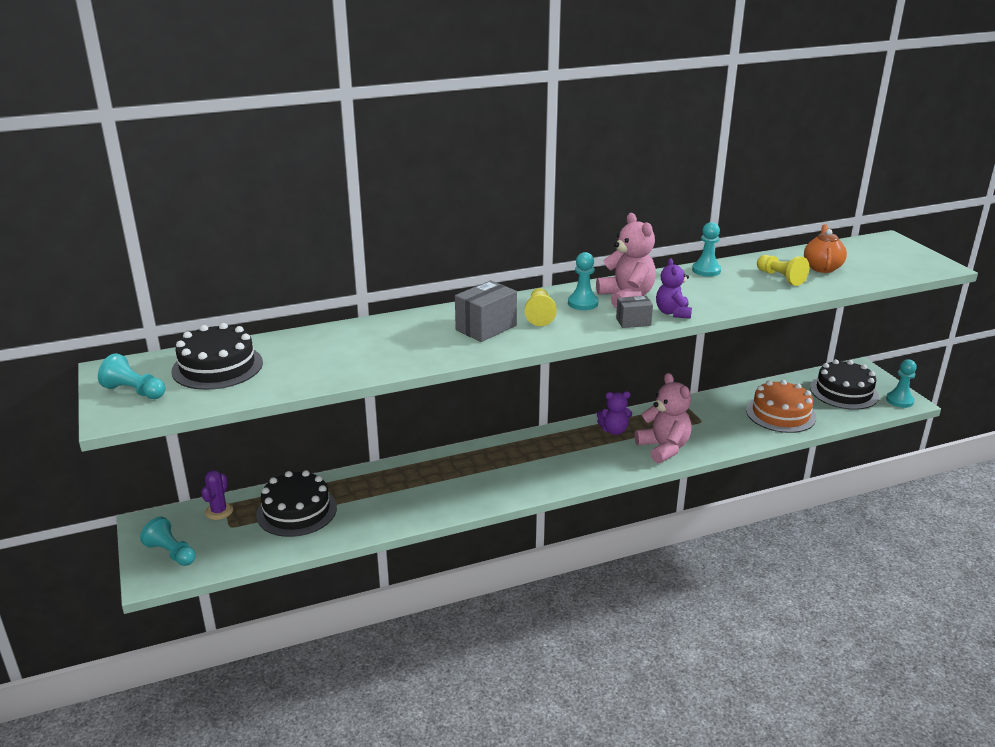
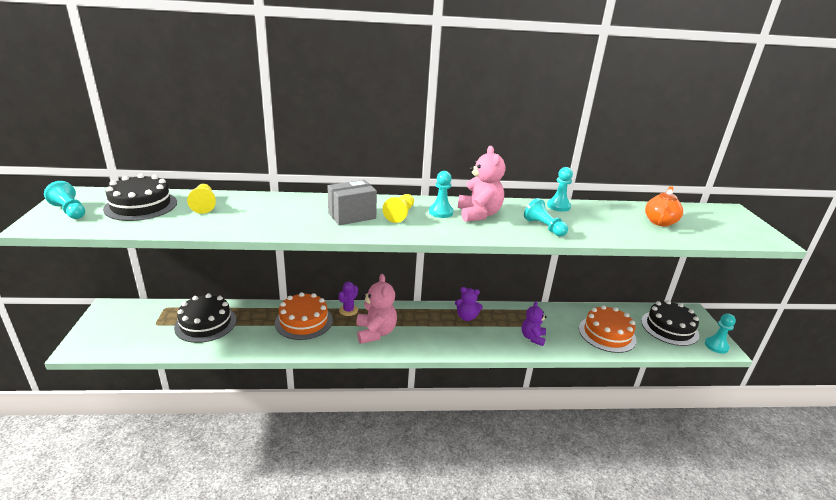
camera: 15 degrees right, 0 degrees up
(171, 553) = (104, 333): turquoise pawn -> turquoise pawn (544, 227)
(219, 511) = (157, 311): purple cactus -> purple cactus (348, 310)
(420, 480) = (304, 321): none -> orange cake
(633, 322) = (469, 233): grey box -> none
(663, 448) = (497, 340): pink teddy bear -> pink teddy bear (375, 332)
(672, 313) = (507, 233): purple teddy bear -> purple teddy bear (532, 338)
(780, 278) = (618, 223): yellow pawn -> yellow pawn (204, 205)

